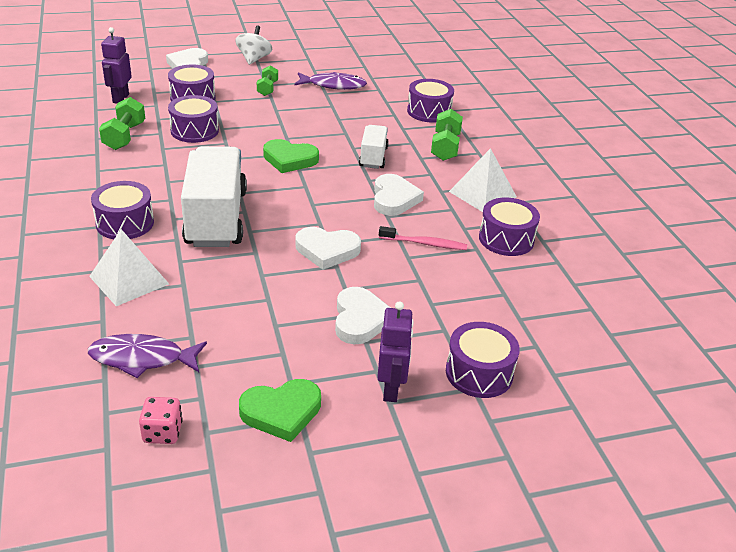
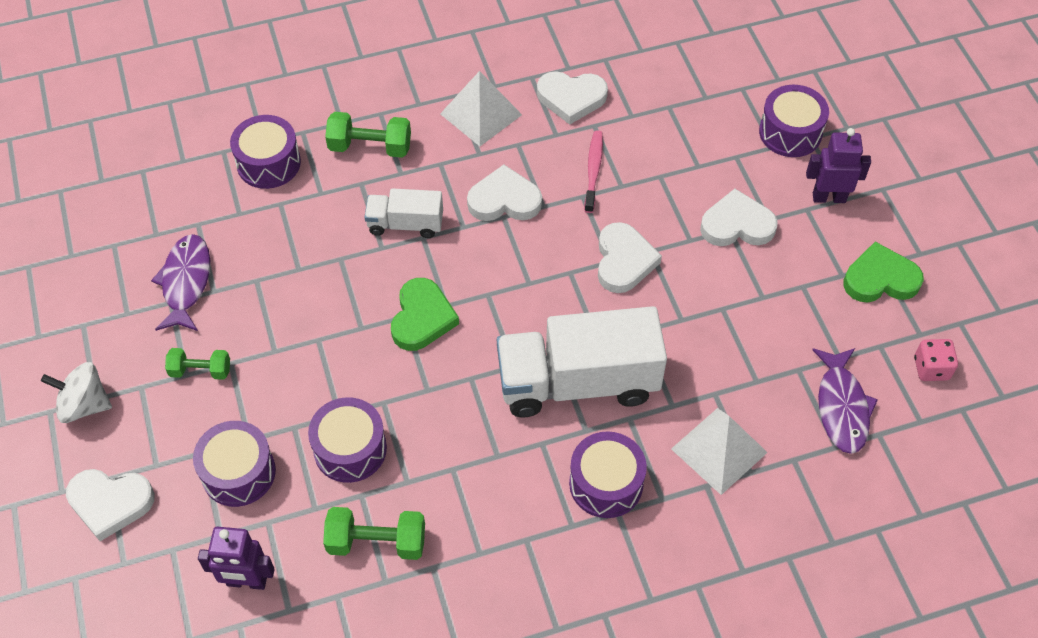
camera: 90 degrees left, 20 degrees up
(281, 412) = (880, 279): green heart -> green heart turned 75 degrees counterclockwise
(506, 239) = (571, 98): purple drum -> white heart

